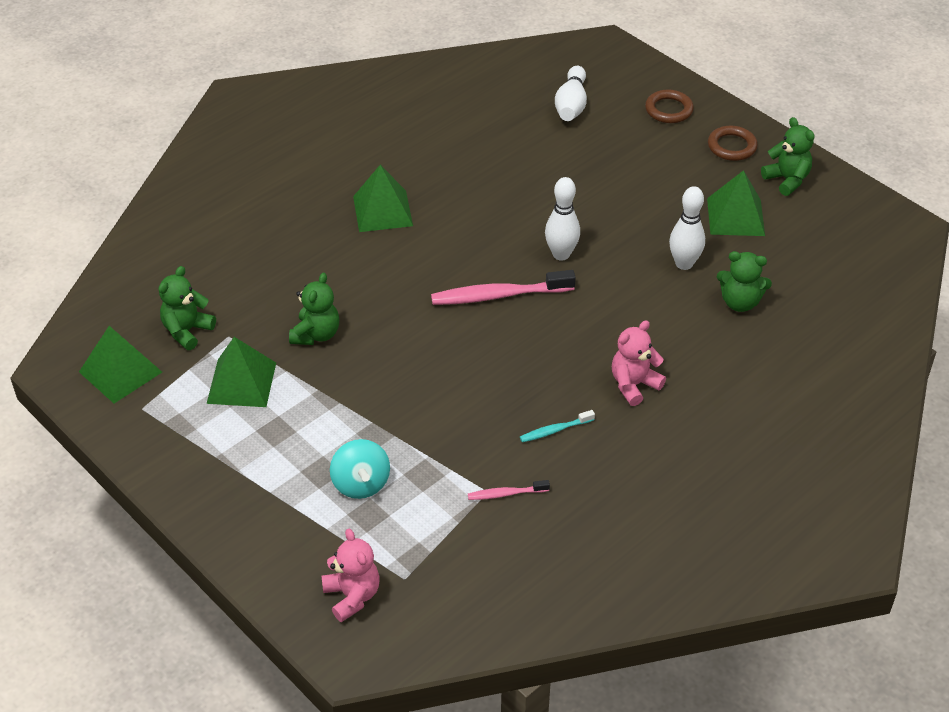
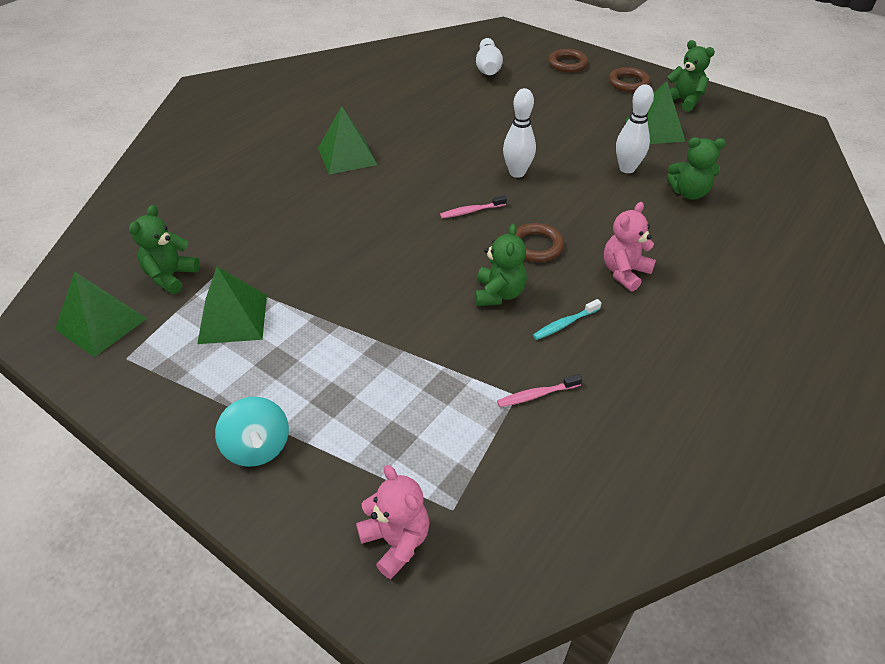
camera: 10 degrees left, 0 degrees up
(316, 334) = (303, 264): green teddy bear -> green teddy bear (499, 294)
(361, 484) = (378, 406): turquoise spinning top -> turquoise spinning top (257, 447)
(498, 295) = (471, 211): pink toothbrush -> pink toothbrush, size x0.51
(554, 344) = (536, 246): none -> brown ring

